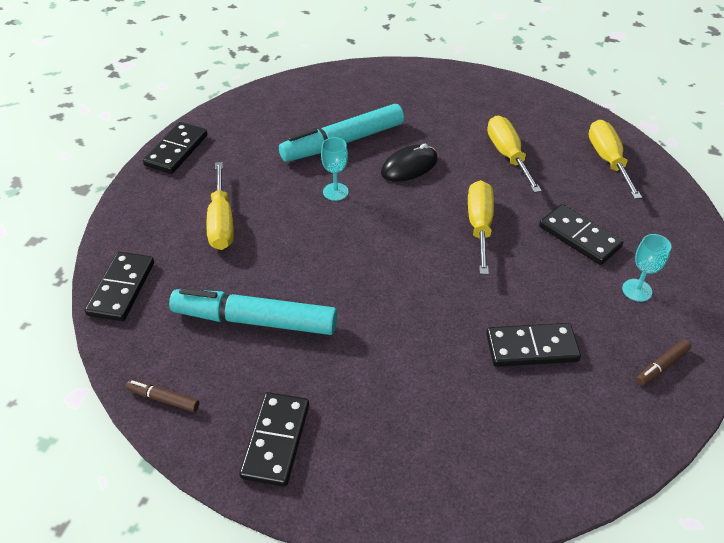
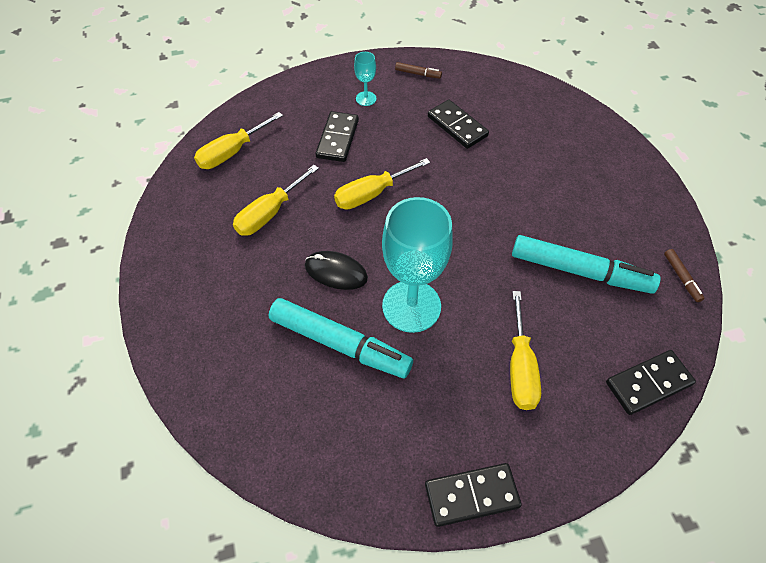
camera: 125 degrees left, 10 degrees up
(221, 222) = (520, 367): yellow screwdriver -> yellow screwdriver turned 135 degrees clockwise
(255, 320) = (579, 271): turquoise marker -> turquoise marker turned 45 degrees counterclockwise
(276, 440) = (637, 203): black domino -> none
(335, 192) = (411, 306): turquoise goblet -> turquoise goblet, size x2.23

